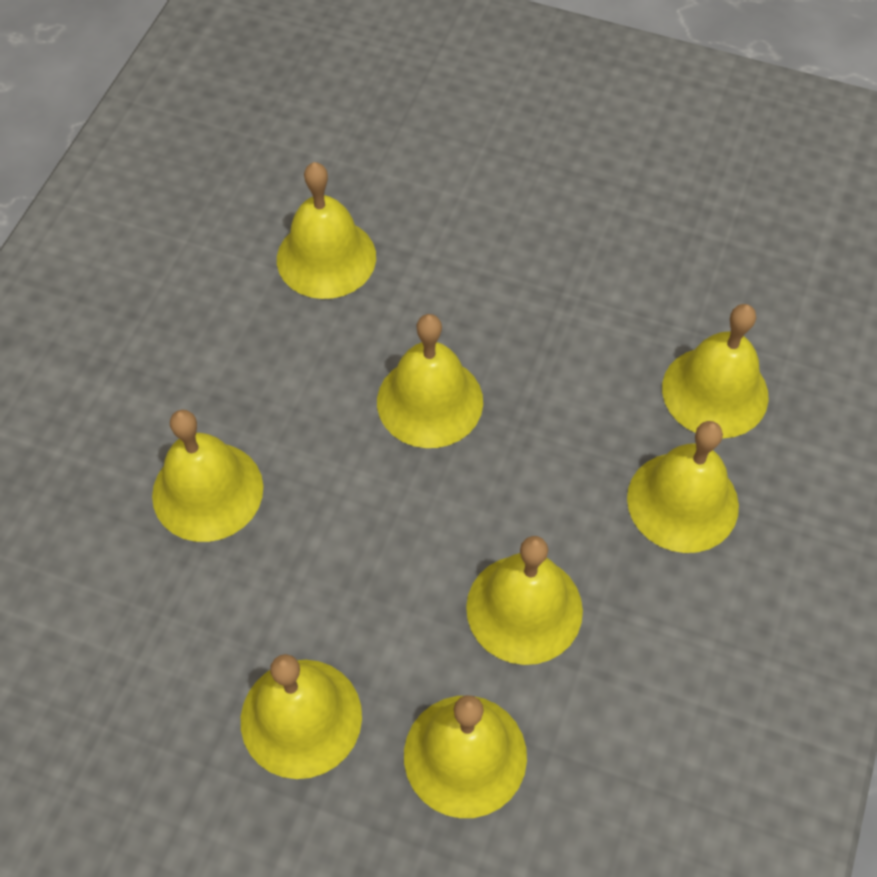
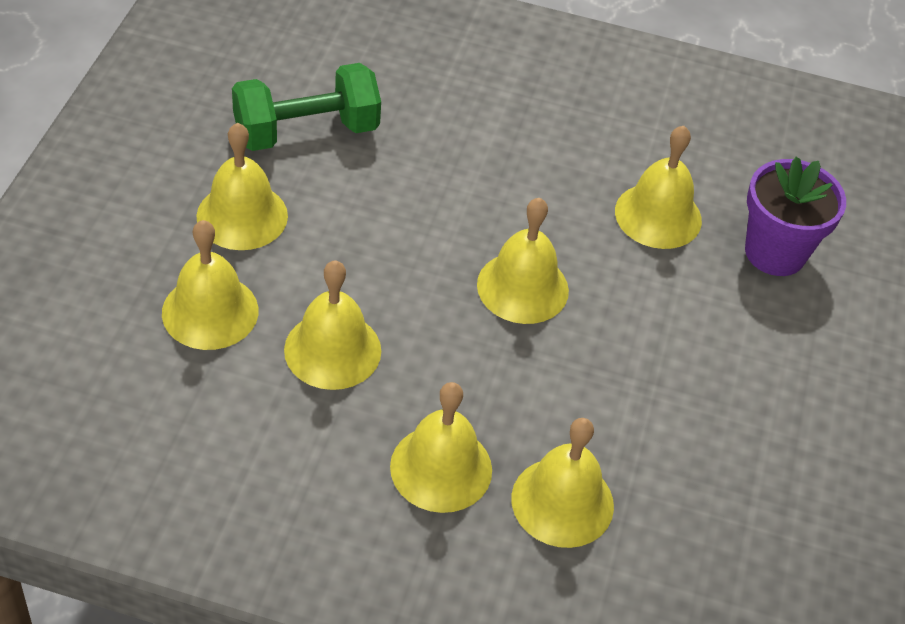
camera: 80 degrees right, 10 degrees down
(150, 634) = (306, 132): none -> green dumbbell
(207, 491) = (424, 154): yellow bell -> none
(385, 162) = (775, 252): none -> purple flower pot

